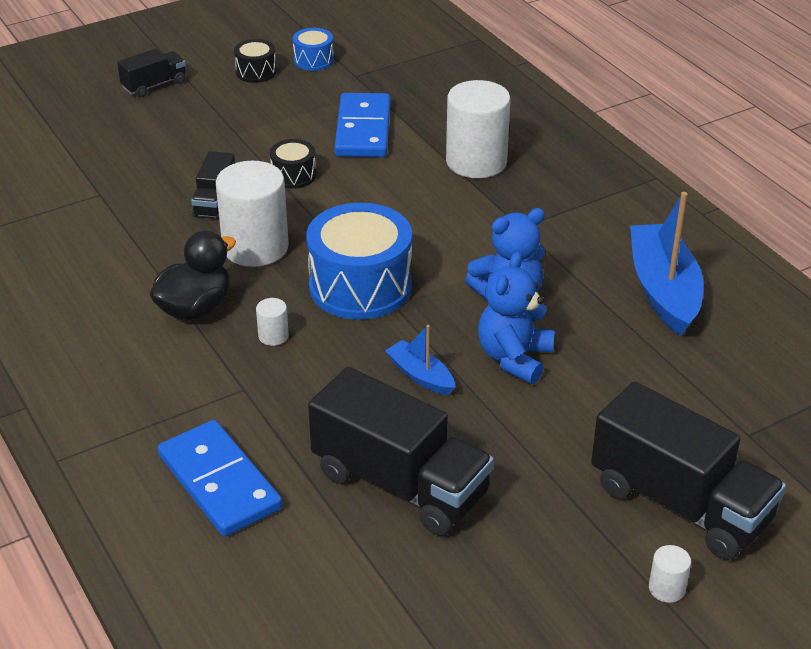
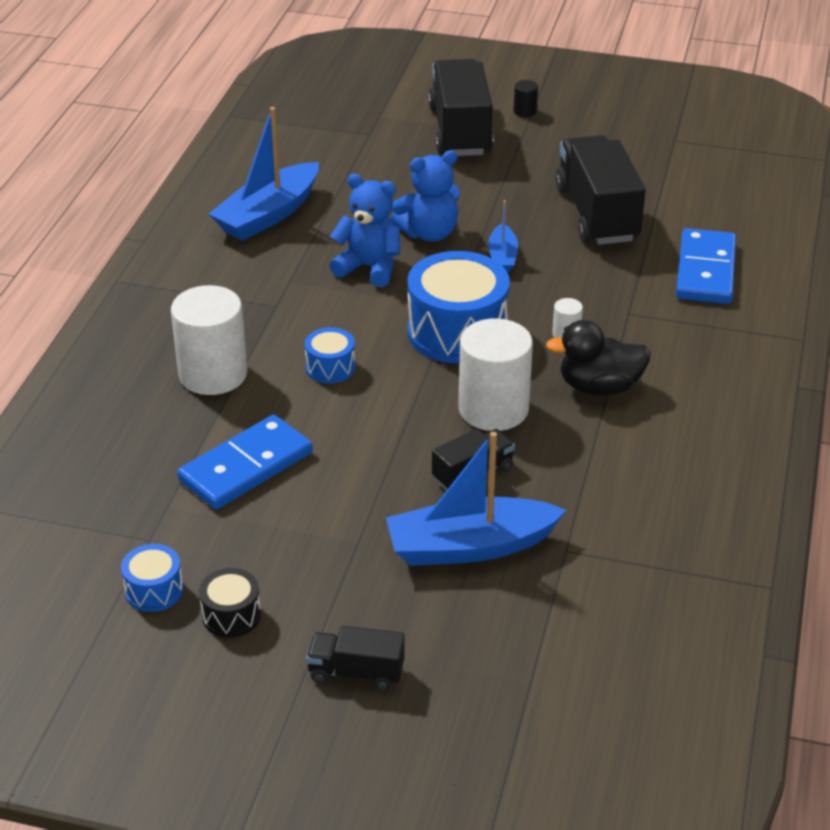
camera: 135 degrees left, 0 degrees up
(164, 164) = (469, 547): none -> blue boat
(293, 175) = (373, 457): black drum -> none
(409, 209) = (330, 367): none -> blue drum
(666, 588) = (525, 111): white cylinder -> black cylinder

